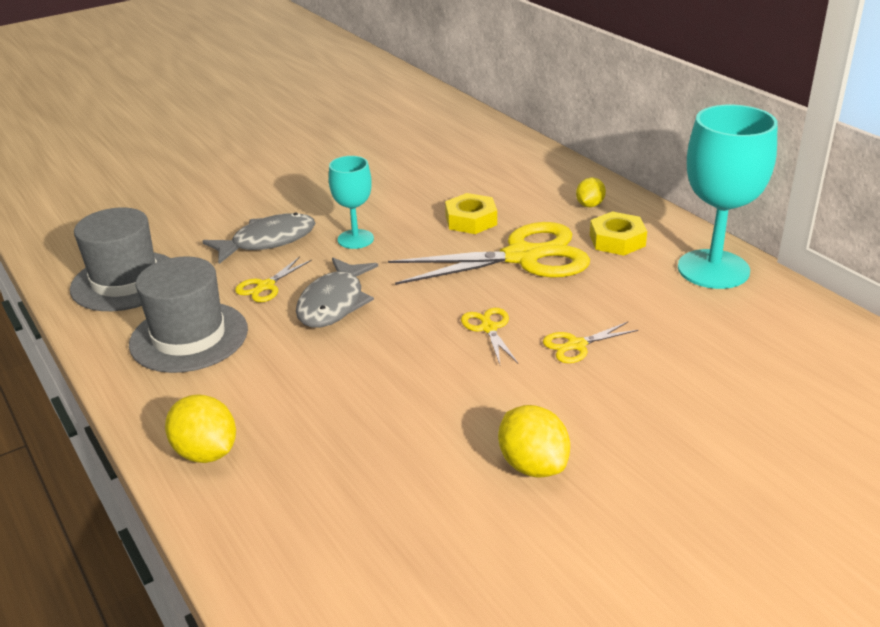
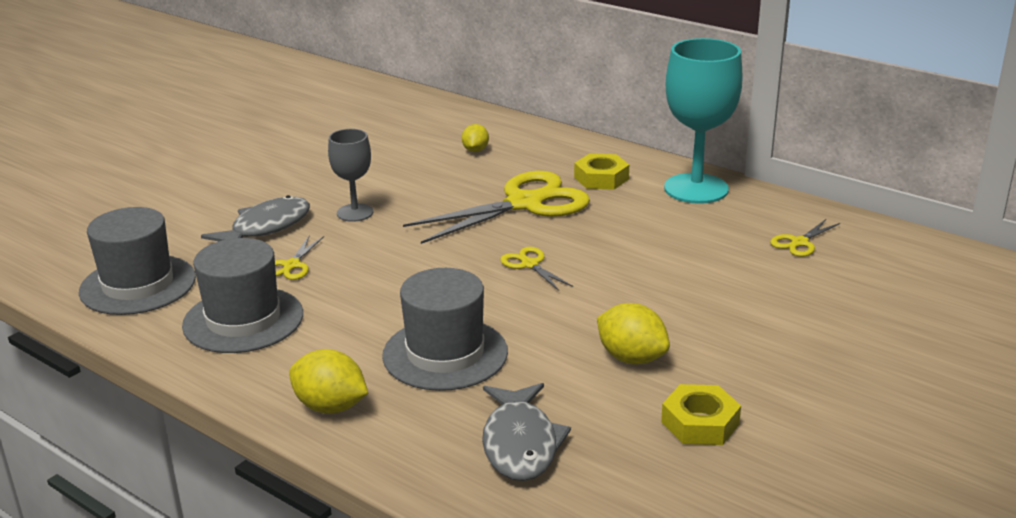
camera: 20 degrees left, 5 degrees down
(334, 303) = (370, 268): grey fish -> grey fish (520, 443)
(347, 416) = (445, 354): none -> grey hat
(355, 239) = (355, 213): turquoise goblet -> grey goblet
(471, 220) = (457, 181): yellow nut -> yellow nut (700, 423)
(576, 345) = (615, 264): yellow scissors -> yellow scissors (799, 243)
(589, 205) = (560, 153): yellow lemon -> yellow lemon (475, 150)

